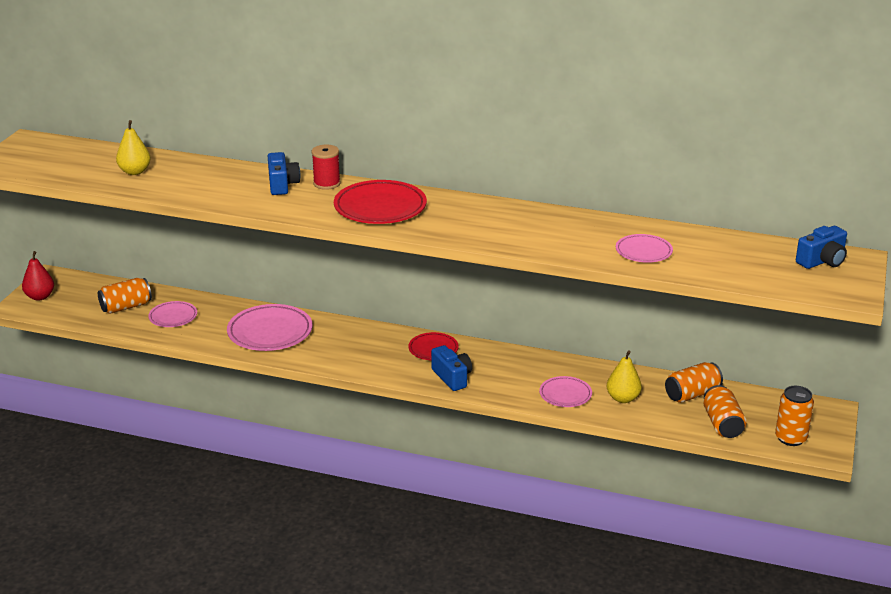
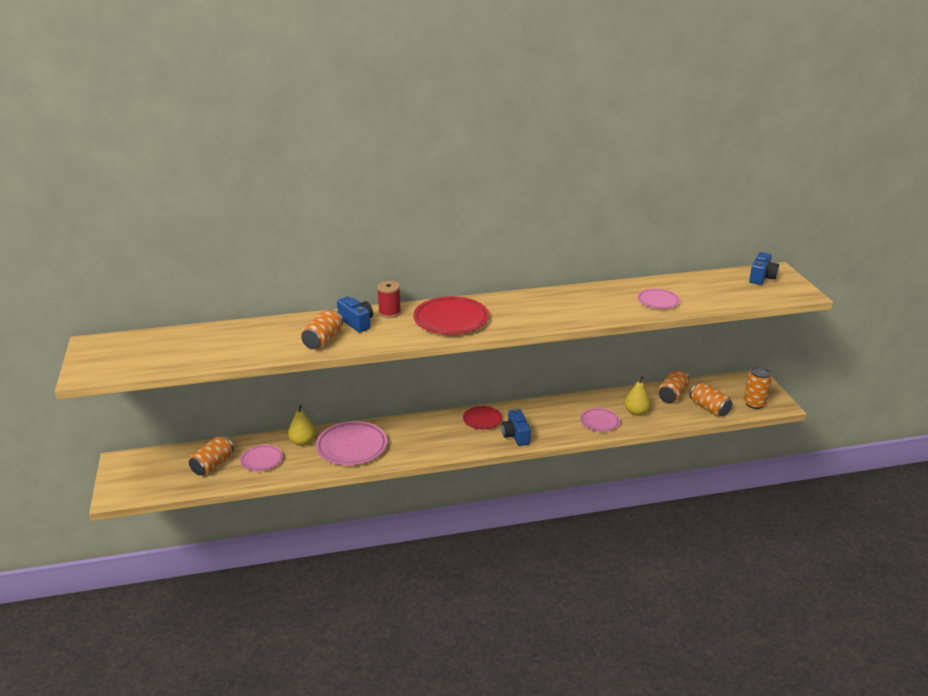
camera: 30 degrees left, 0 degrees up
(40, 297) = (126, 481): red pear -> none
(135, 172) = (223, 345): yellow pear -> yellow pear (302, 442)
(229, 193) = (323, 340): none -> orange can
(452, 377) = (515, 435): blue camera -> blue camera turned 135 degrees counterclockwise

